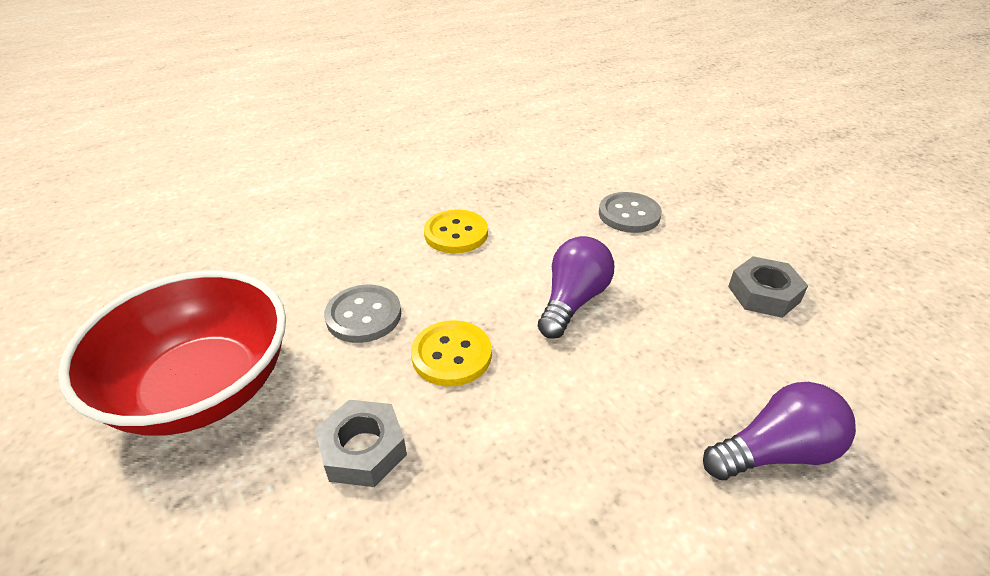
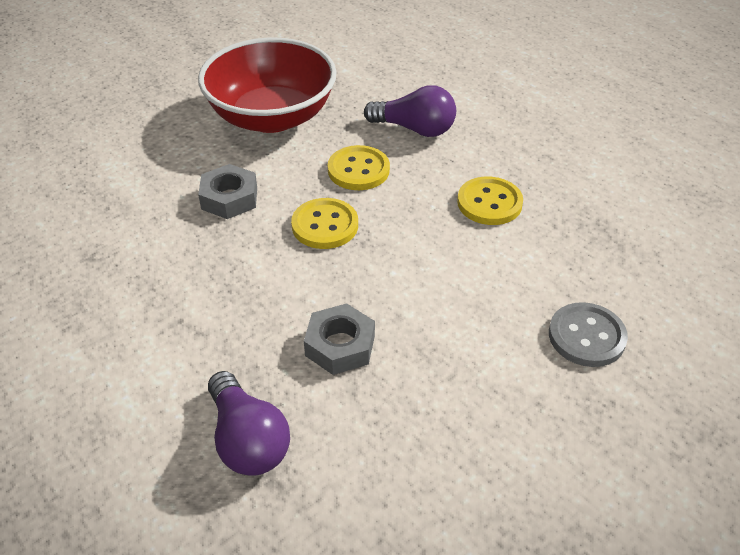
camera: 80 degrees right, 5 degrees up
(363, 315) = (358, 170): grey button -> yellow button
(573, 301) = (412, 295): purple light bulb -> purple light bulb (414, 129)
(764, 294) = (473, 461): grey nut -> grey nut (340, 345)

